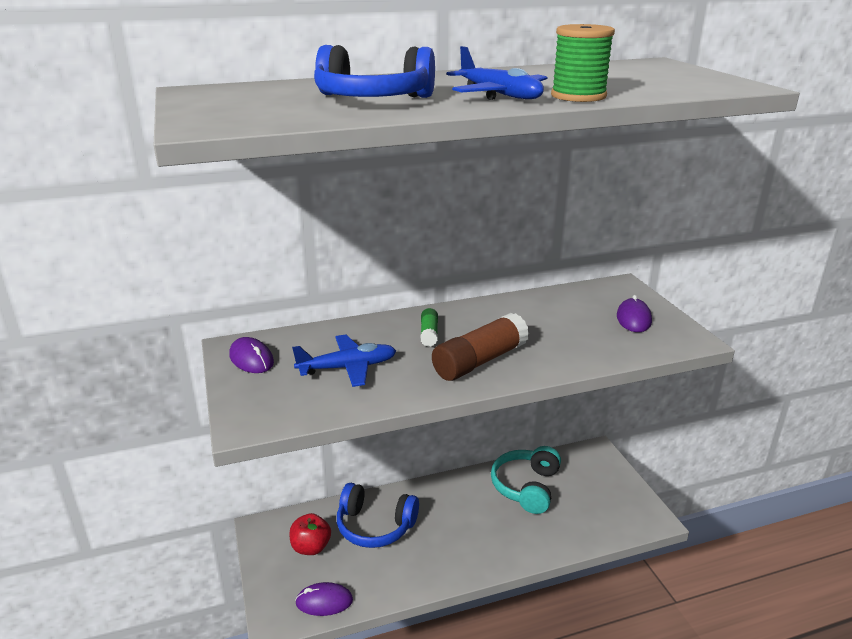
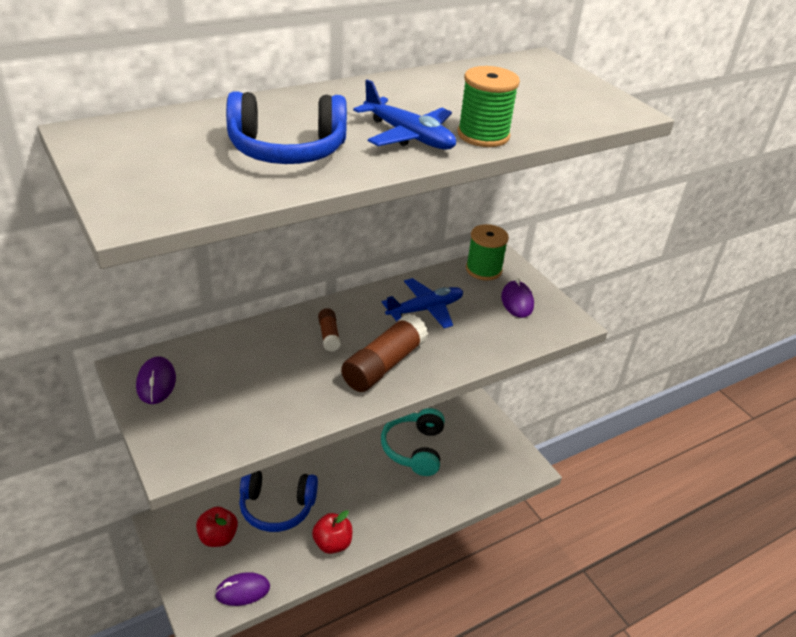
camera: 15 degrees left, 10 degrees up
(251, 359) = (156, 383): purple mouse -> purple mouse turned 45 degrees clockwise
(348, 368) = (258, 384): blue plane -> blue plane (425, 309)
(425, 568) = (332, 543): none -> red apple
(429, 334) = (329, 335): green glue stick -> brown glue stick
(601, 292) = (483, 270): none -> green spool

